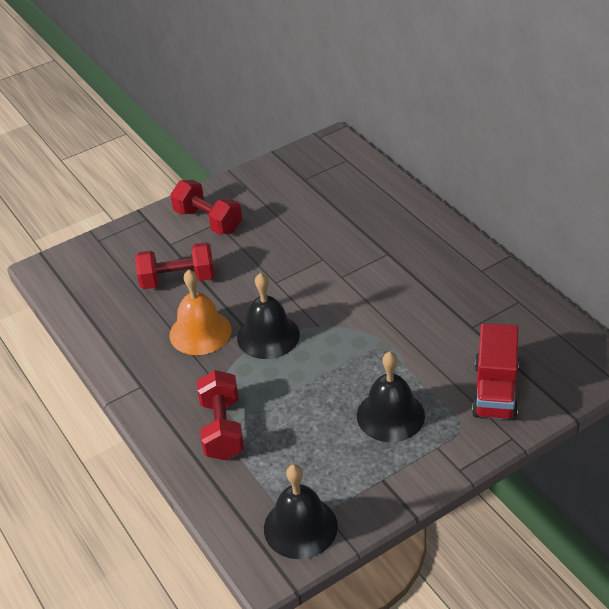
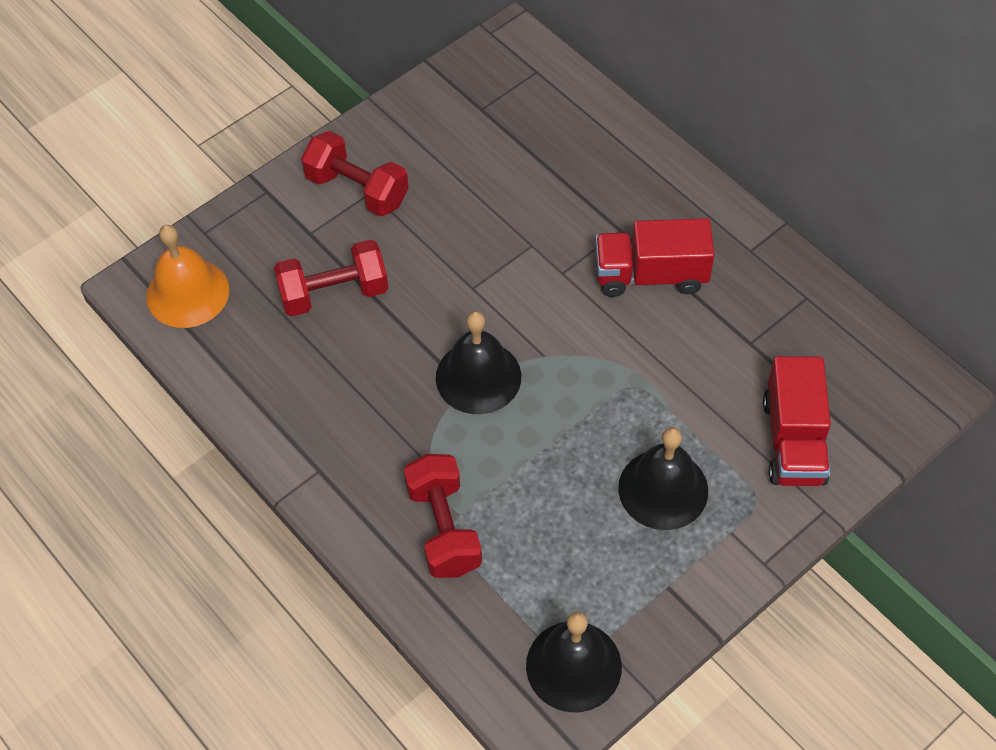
camera: 10 degrees left, 15 degrees up
(200, 332) = (383, 377): orange bell -> orange bell (187, 293)
(405, 281) = (650, 275): none -> red truck

